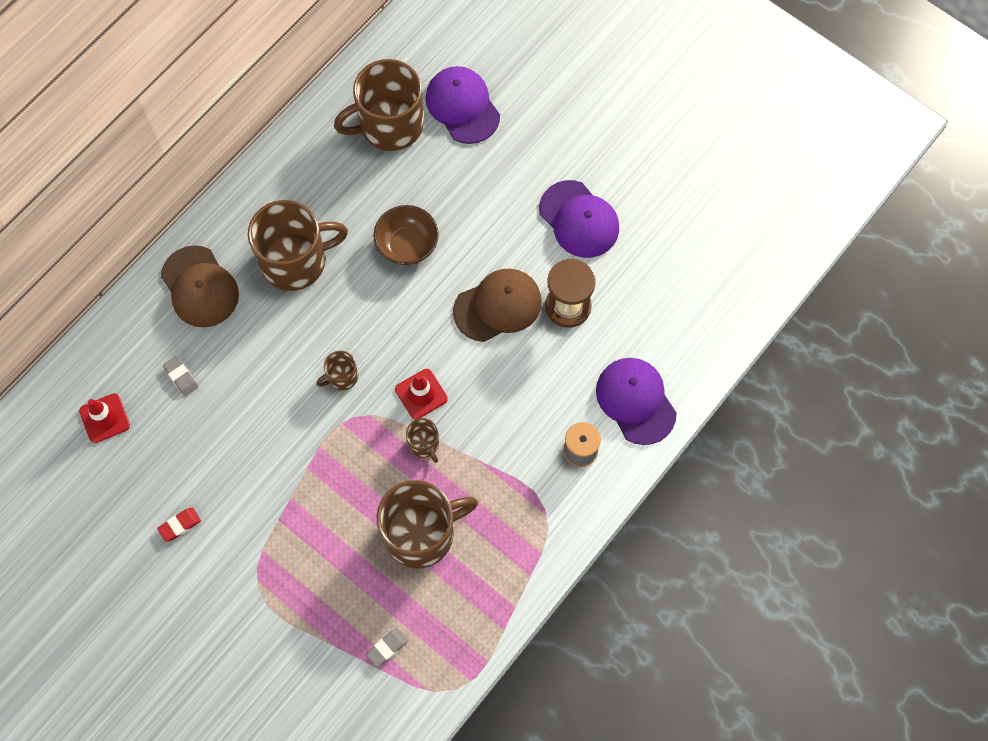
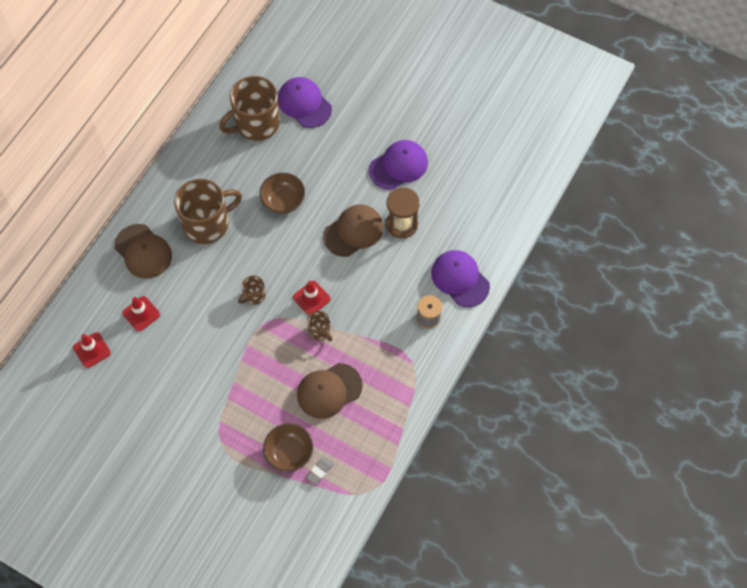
camera: 10 degrees left, 5 degrees down
(180, 525) = (158, 413): red eraser -> none
(181, 377) = (141, 314): grey eraser -> red traffic cone
(349, 614) = (289, 453): none -> brown bowl
(421, 533) = (329, 391): brown mug -> brown cap
(579, 219) = (398, 166): purple cap -> purple cap turned 75 degrees counterclockwise

